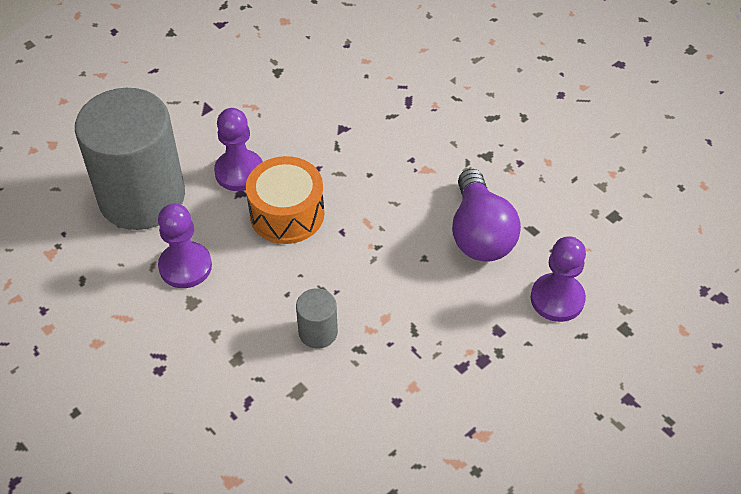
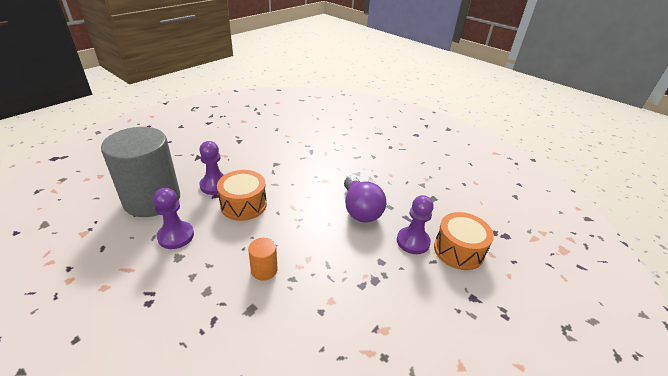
camera: 10 degrees left, 15 degrees down
(318, 332) = (264, 270): grey cylinder -> orange cylinder
(629, 319) = (458, 250): none -> orange drum

